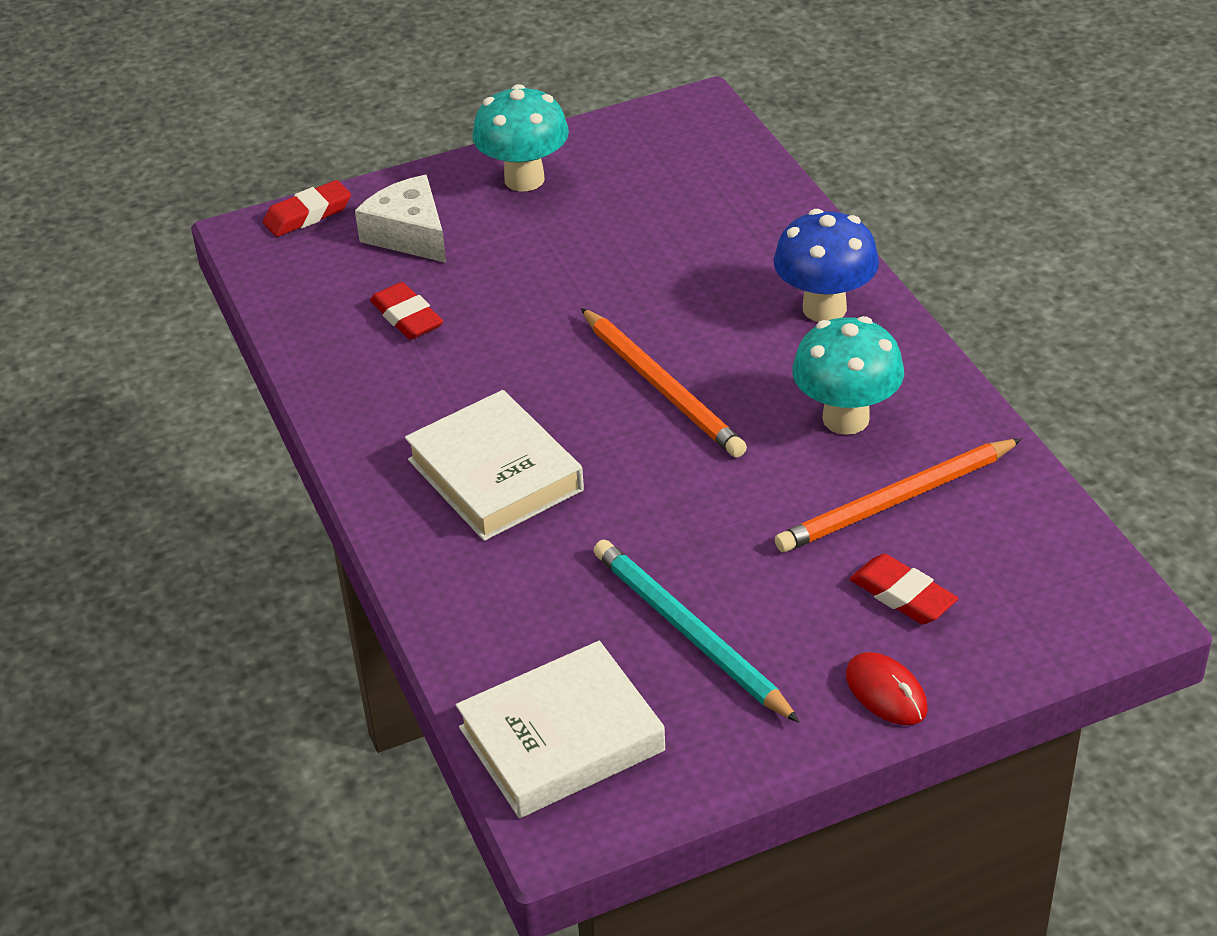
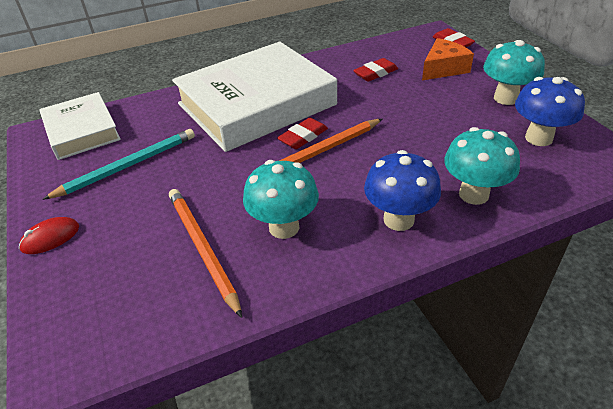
camera: 90 degrees right, 0 degrees up
(409, 234) = (443, 69): white cheese -> orange cheese
(495, 475) = (256, 104): white book -> white book, size x1.79
(640, 165) = (538, 138): none -> blue mushroom
(769, 238) = (473, 194): none -> turquoise mushroom
(902, 595) = (120, 248): red eraser -> red eraser (303, 137)

